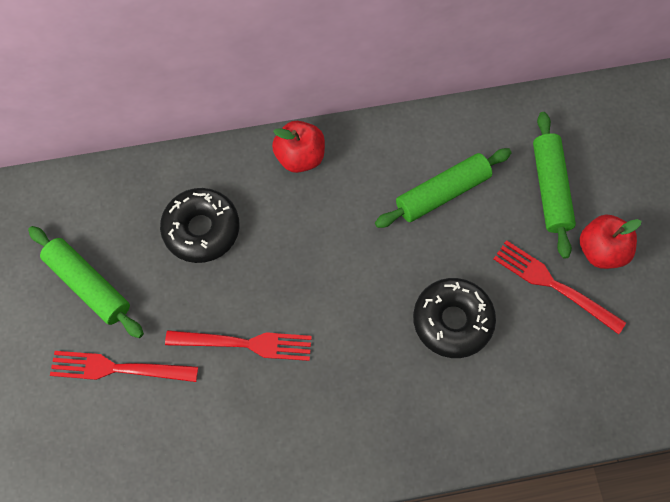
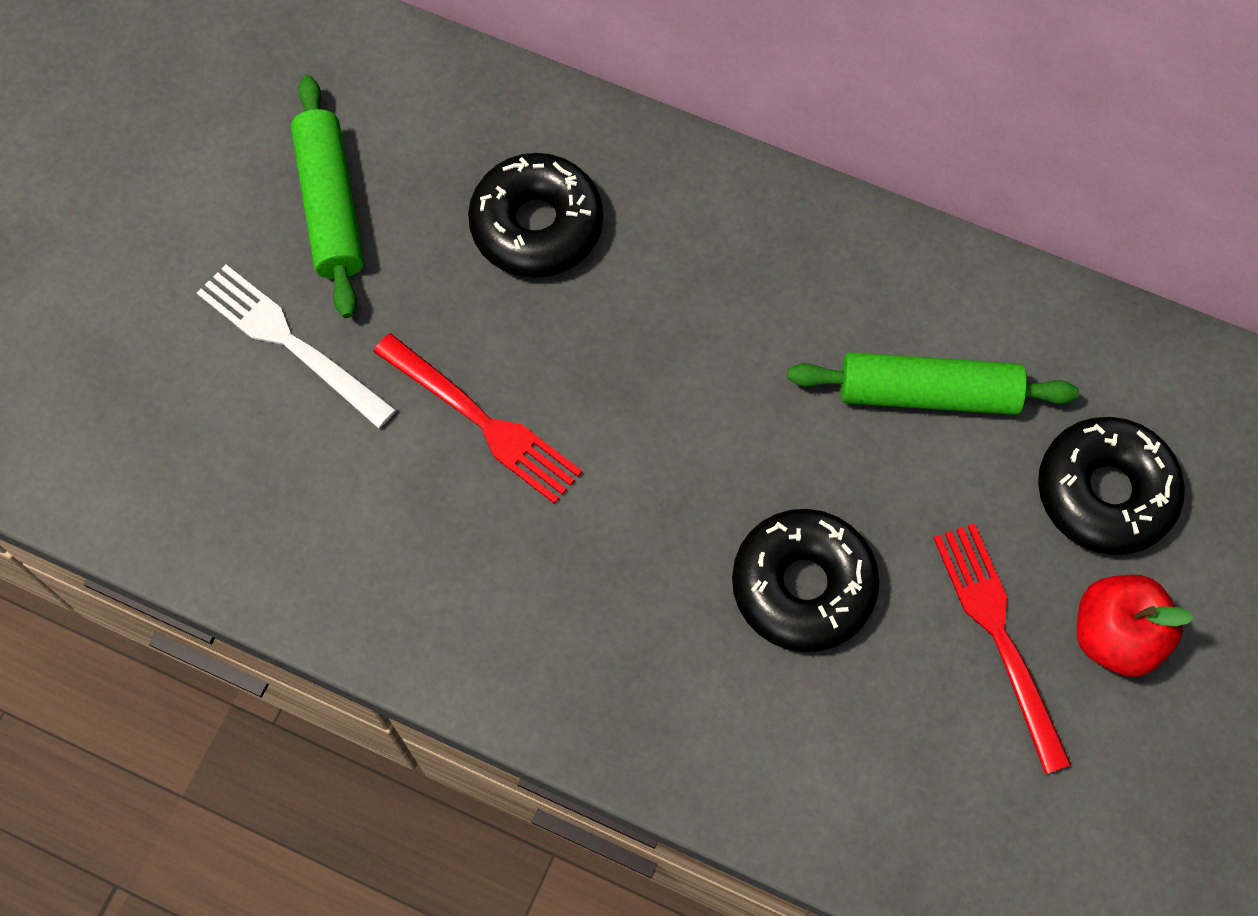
camera: 35 degrees right, 0 degrees up
(117, 368) = (288, 341): red fork -> white fork
(300, 157) = (752, 210): red apple -> none
(550, 188) = (1105, 492): green rolling pin -> black donut

